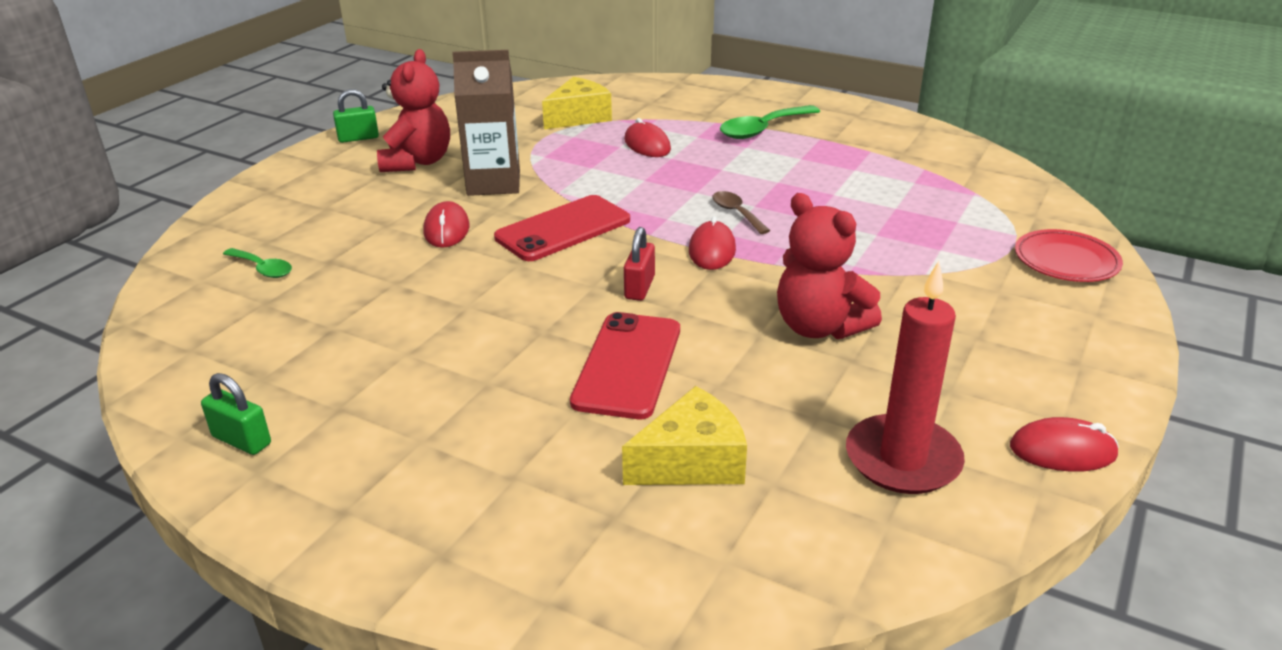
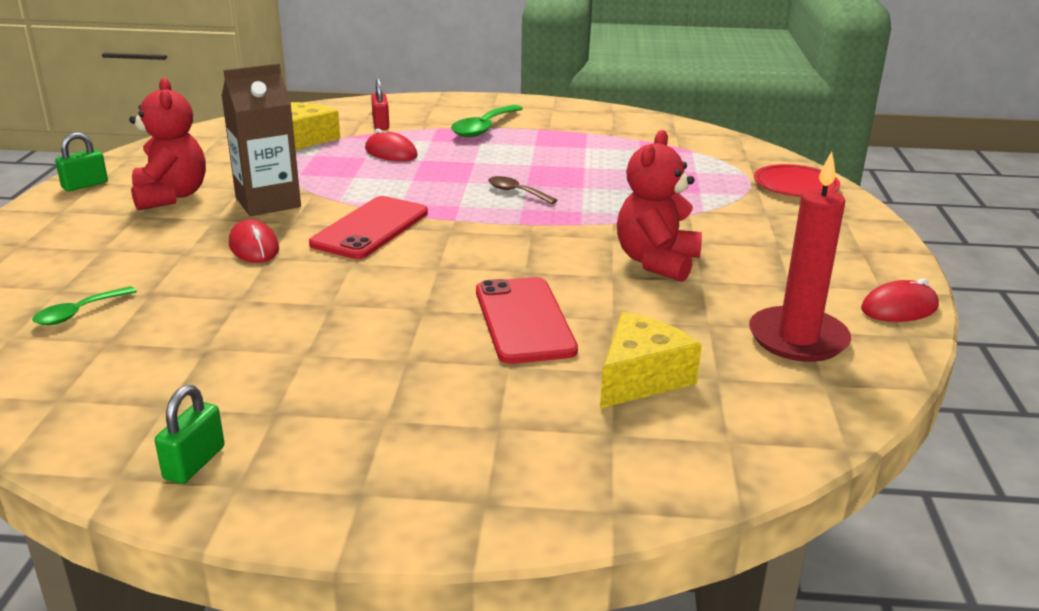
camera: 25 degrees left, 5 degrees down
(242, 440) = (194, 463): green padlock -> green padlock turned 75 degrees counterclockwise
(263, 269) = (78, 313): green spoon -> green spoon turned 120 degrees clockwise
(639, 287) = (482, 261): red padlock -> red padlock (381, 124)
(712, 250) = (520, 223): red mouse -> none
(819, 327) = (656, 262): red teddy bear -> red teddy bear turned 90 degrees clockwise

